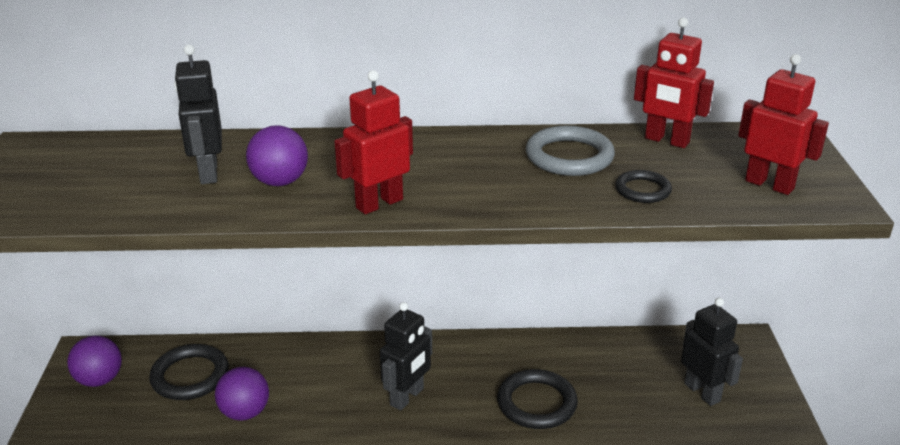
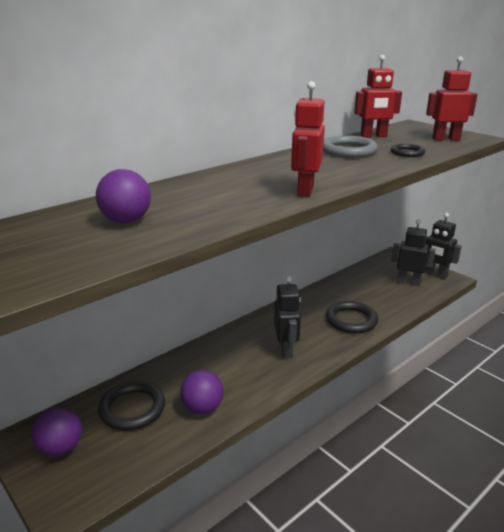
camera: 40 degrees left, 5 degrees down
(208, 173) = (164, 209): black robot -> black robot (435, 275)
(280, 182) = (224, 199): purple ball -> purple ball (126, 221)

